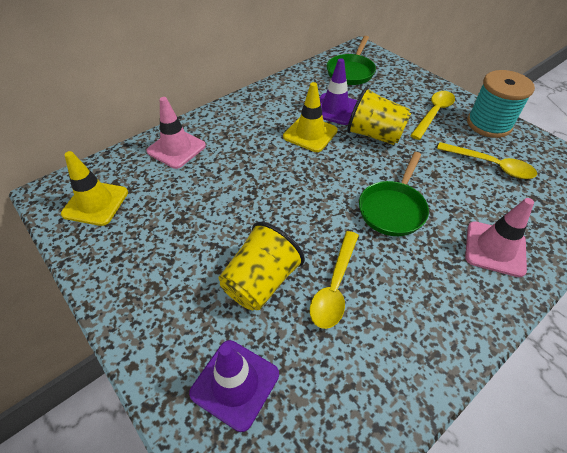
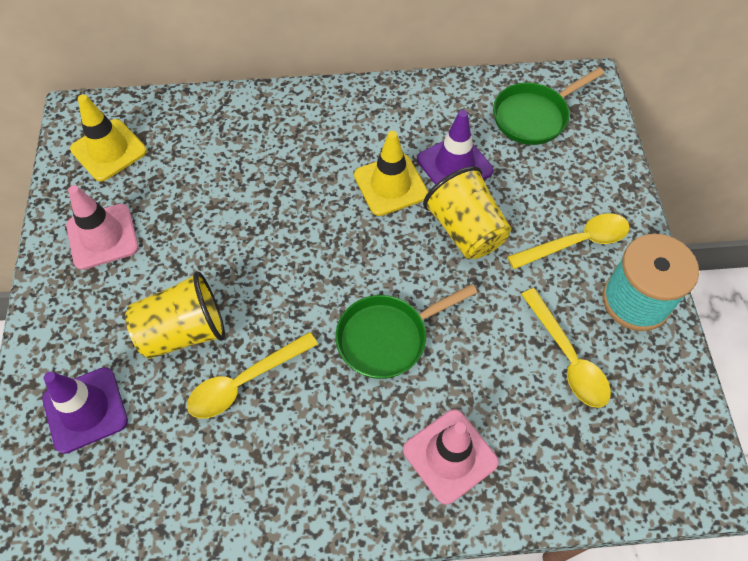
camera: 35 degrees right, 10 degrees up
(176, 148) = (231, 124): pink traffic cone -> pink traffic cone (102, 236)

